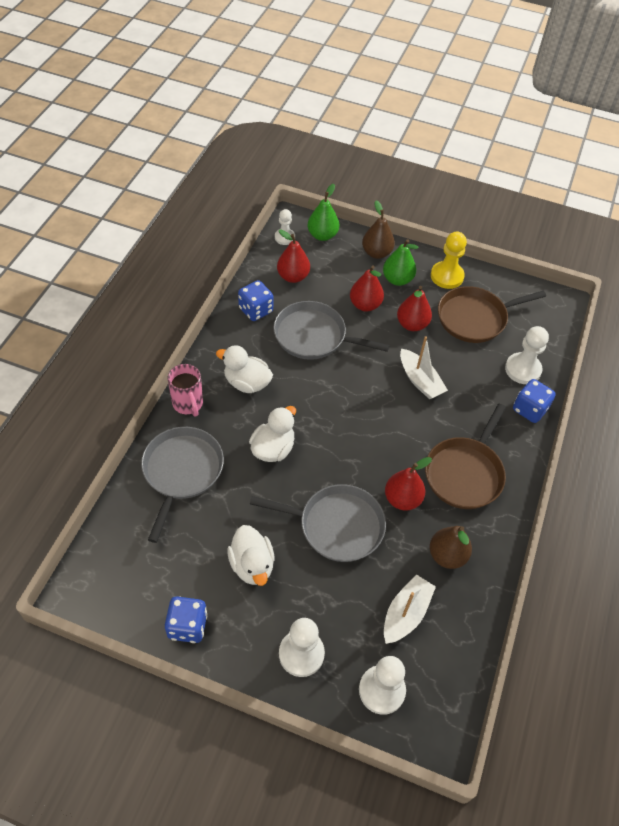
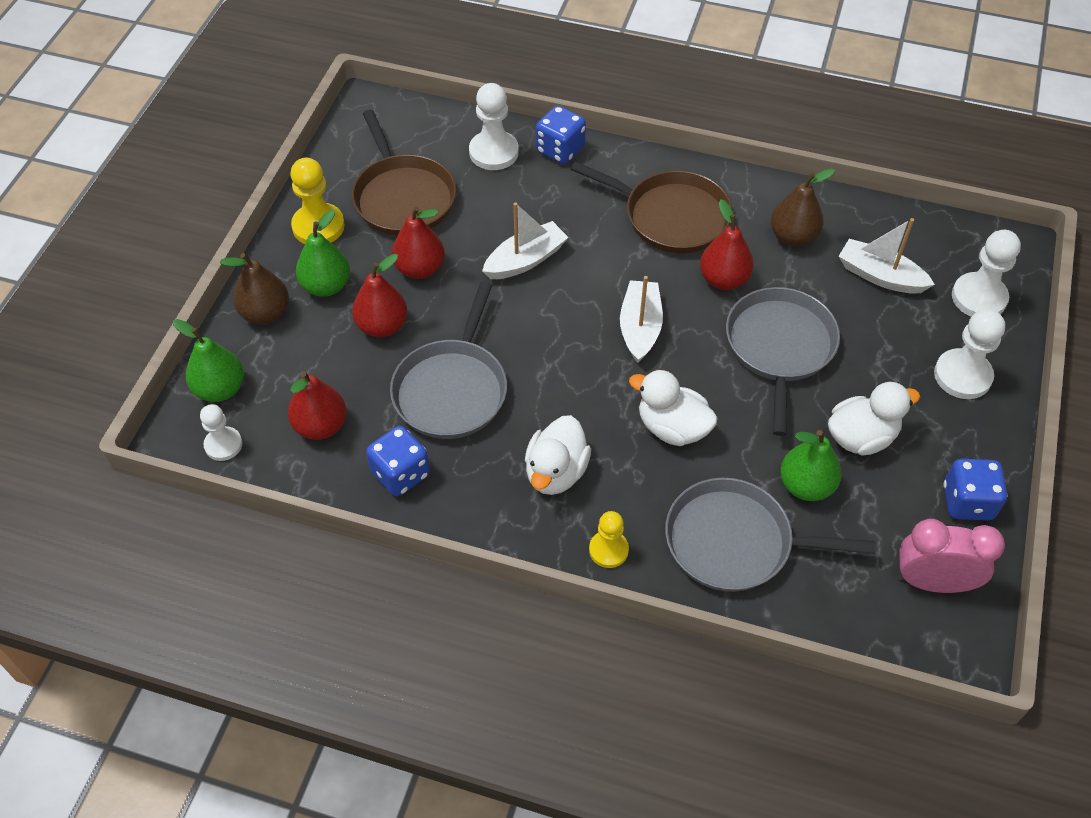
camera: 90 degrees left, 0 degrees up
(129, 585) = (933, 582): none -> pink clock
(188, 404) = (608, 550): pink mug -> yellow pawn
(217, 521) = (806, 486): none -> green pear
(358, 440) = (640, 328): none -> white boat

